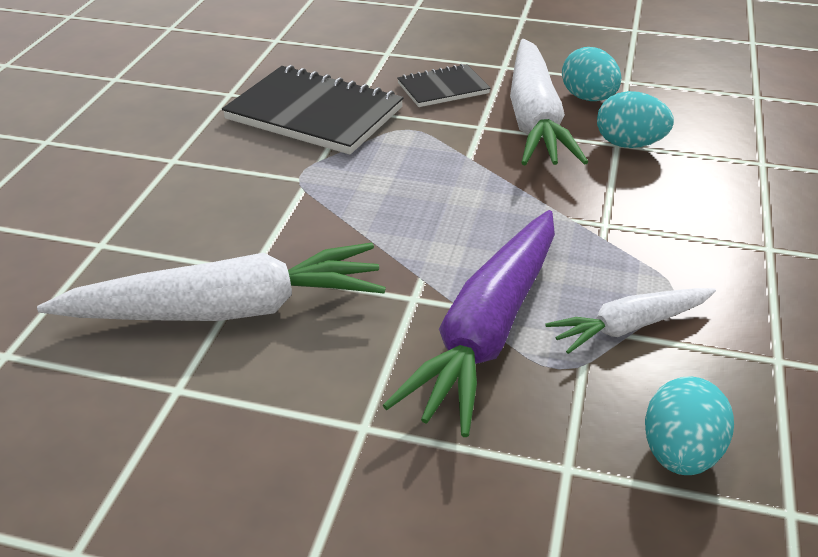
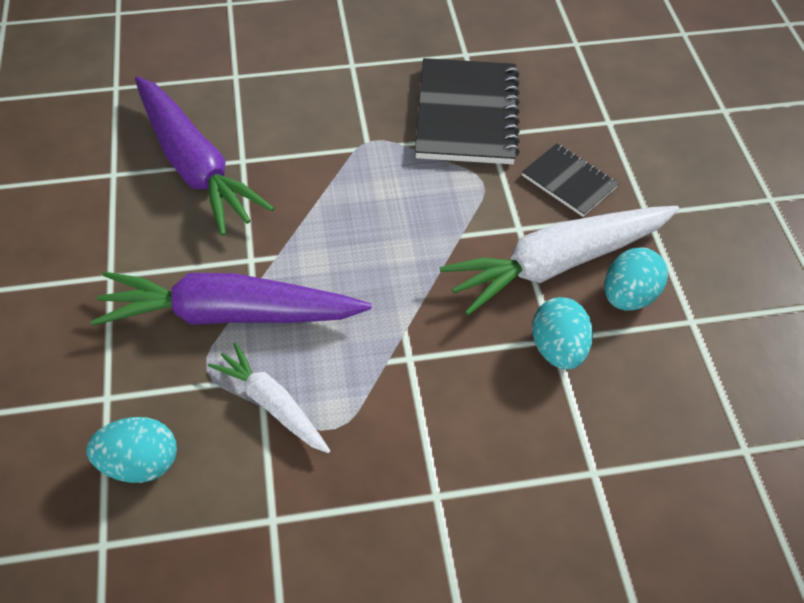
camera: 65 degrees right, 15 degrees up
(227, 310) = (195, 166): white carrot -> purple carrot

